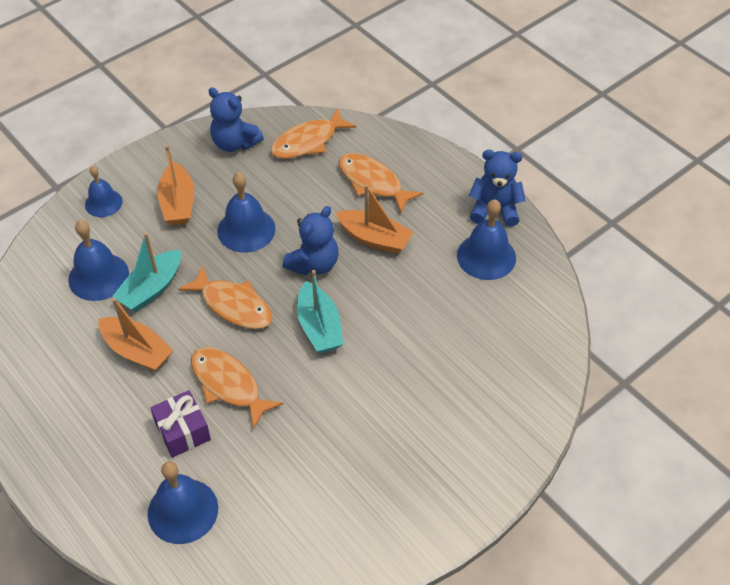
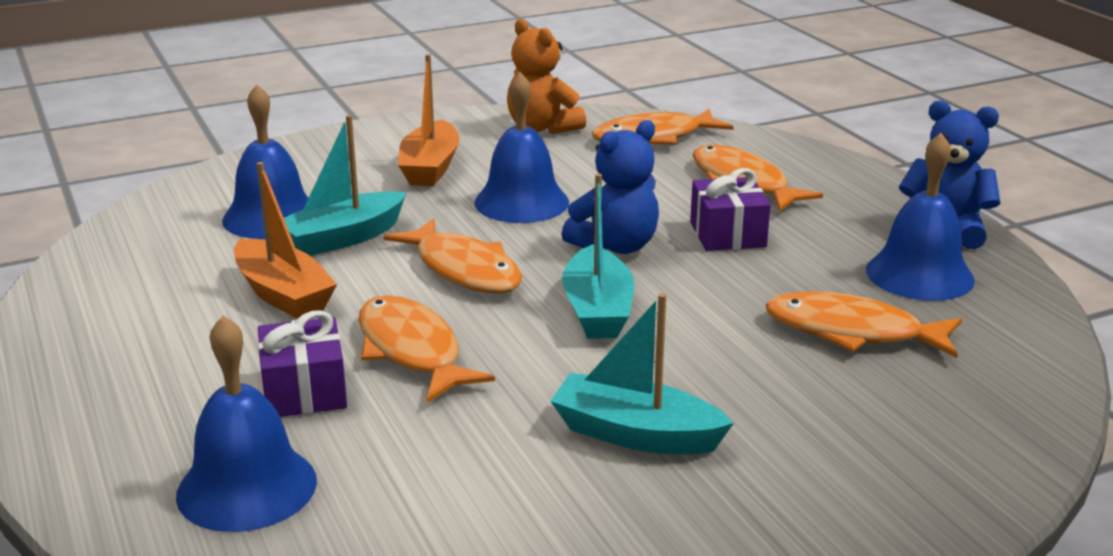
camera: 15 degrees right, 25 degrees down
(103, 203) = (322, 155): blue bell -> none
(235, 143) = (542, 128): blue teddy bear -> orange teddy bear
(364, 425) = (635, 434): none -> turquoise boat
(374, 239) = (727, 234): orange boat -> purple gift
(458, 316) = (852, 332): none -> orange fish

